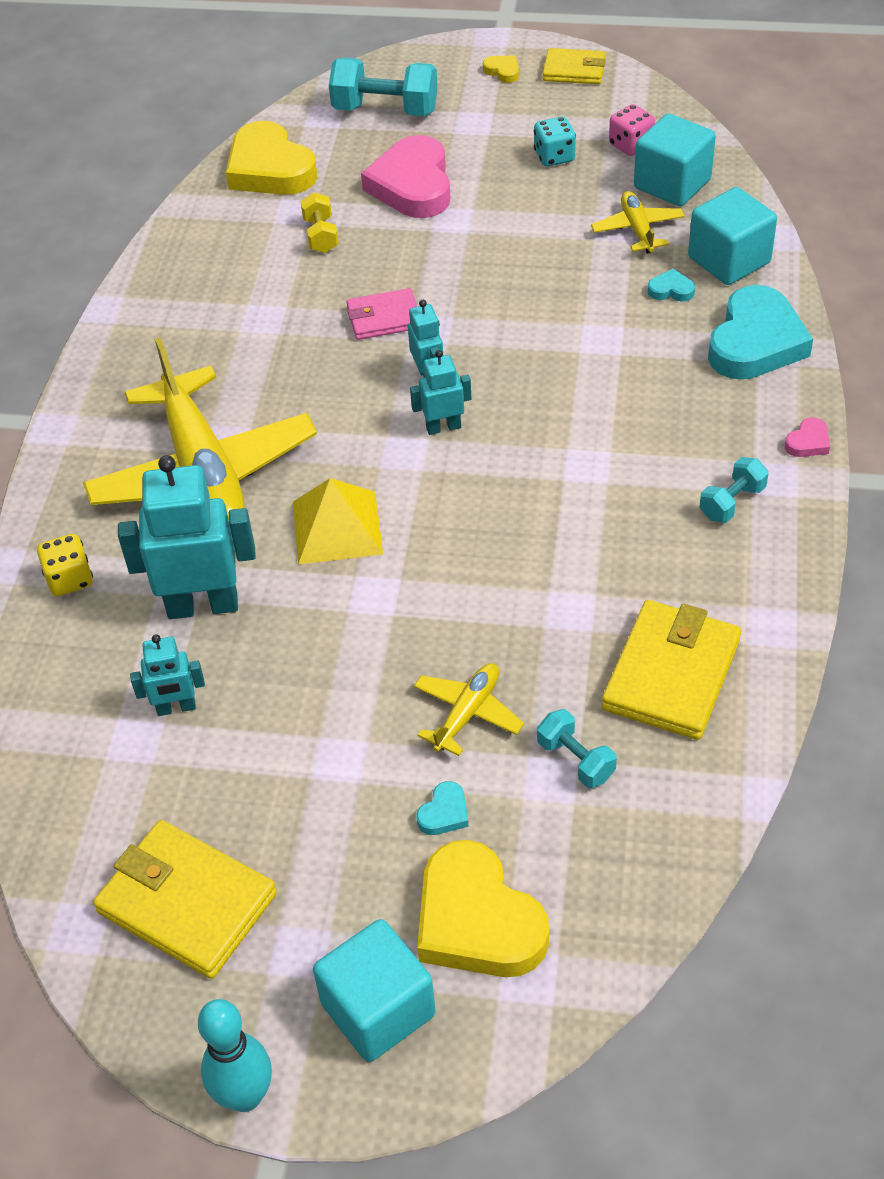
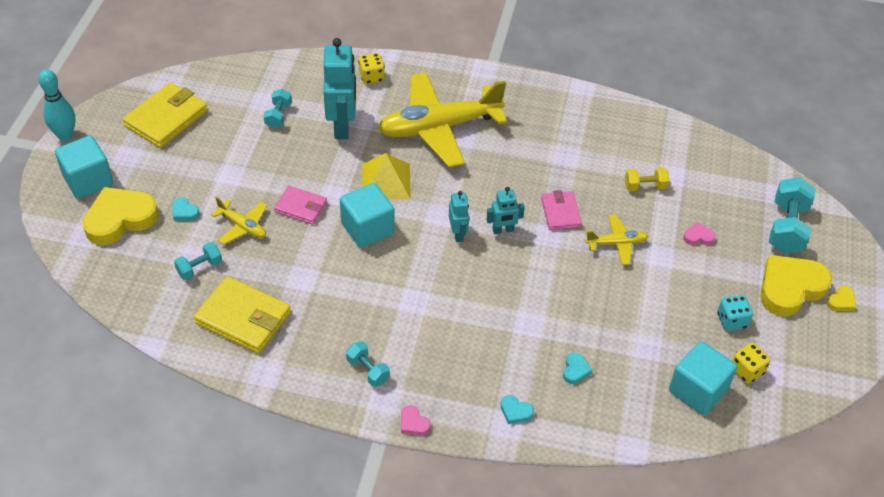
camera: 90 degrees right, 0 degrees up
(176, 708) = (278, 116): turquoise robot -> turquoise dumbbell
(270, 169) = (717, 164): yellow heart -> yellow heart (790, 288)
(410, 635) = (301, 207): none -> pink wallet
(412, 185) = (698, 237): pink heart -> pink heart, size x0.41
(574, 70) = (846, 347): yellow wallet -> none
(631, 145) = (747, 371): pink dice -> yellow dice
(637, 229) = (644, 360): yellow plane -> yellow plane (616, 243)
(729, 260) = (606, 411): turquoise cube -> turquoise cube (367, 228)
(755, 342) = (515, 411): turquoise heart -> turquoise heart, size x0.41

